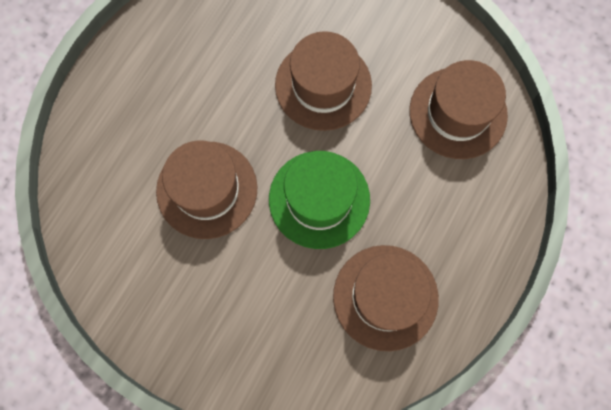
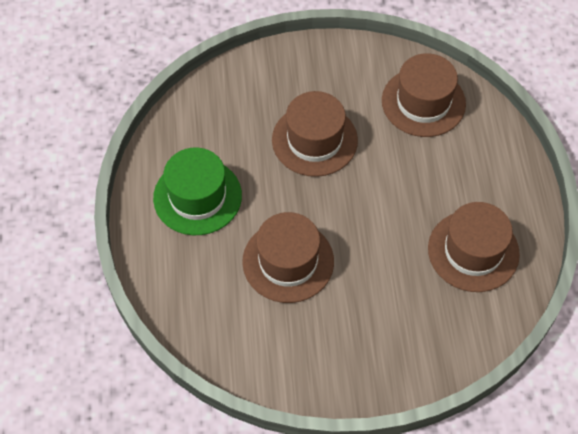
camera: 35 degrees left, 15 degrees down
(319, 199) = (375, 217): green hat -> green hat (197, 196)

